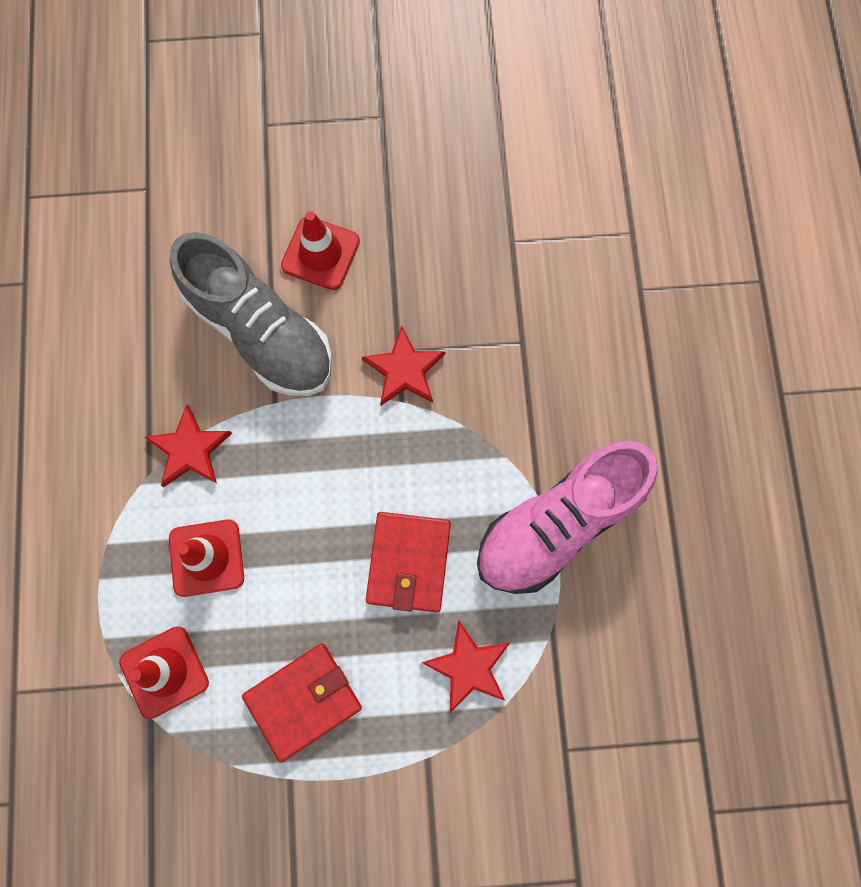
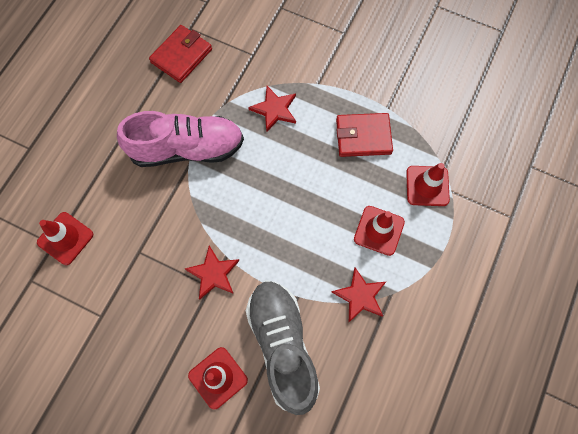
camera: 150 degrees left, 5 degrees down
(408, 562) = (274, 171): red wallet -> red wallet (181, 56)
(630, 306) = (65, 238): none -> red traffic cone

